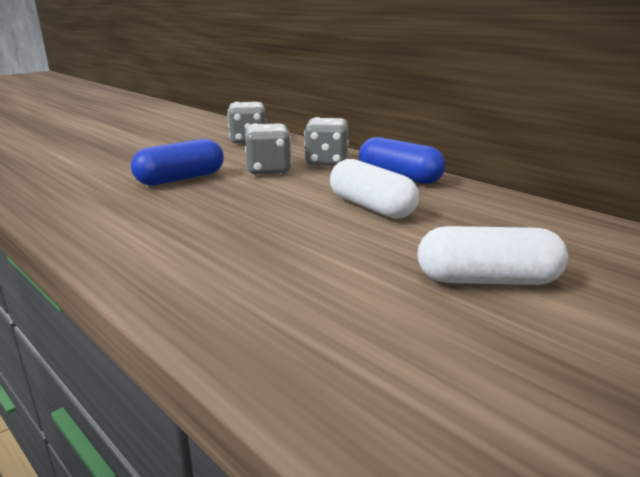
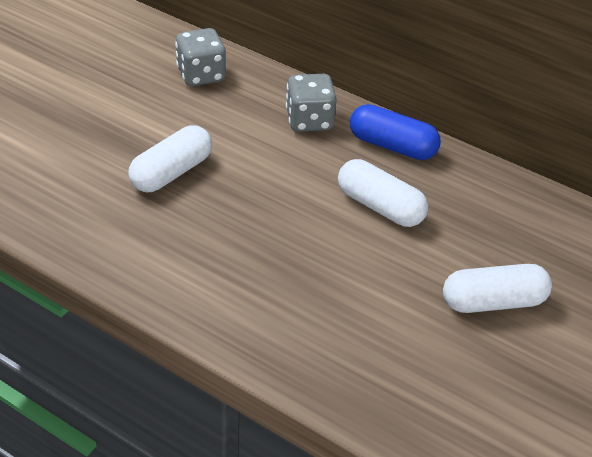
camera: 15 degrees left, 20 degrees up
(181, 179) = (171, 172): blue capsule -> white capsule
(268, 170) = (255, 144): grey dice -> none

